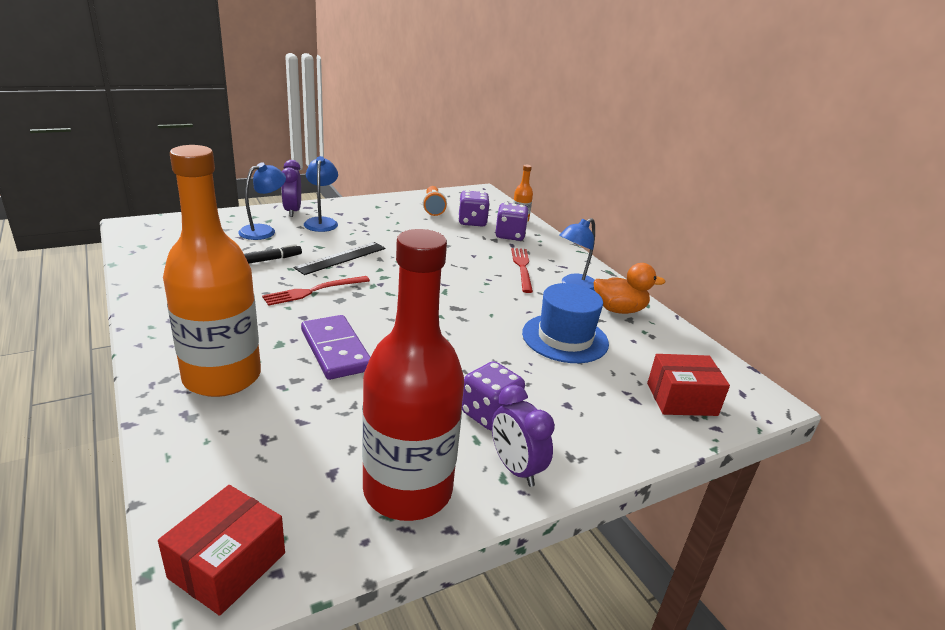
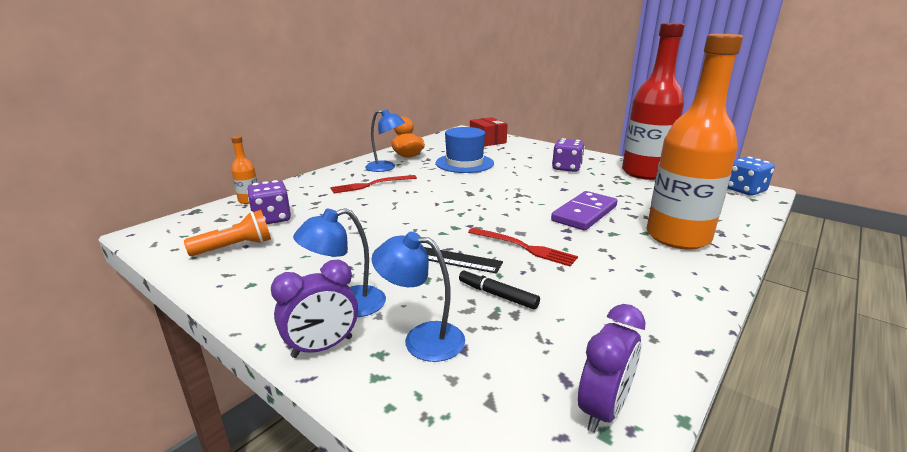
camera: 110 degrees left, 5 degrees down
(227, 565) = (745, 190): red box -> blue dice
(510, 235) = (299, 198): purple dice -> none
(515, 468) = (593, 159): purple clock -> purple clock (603, 409)

